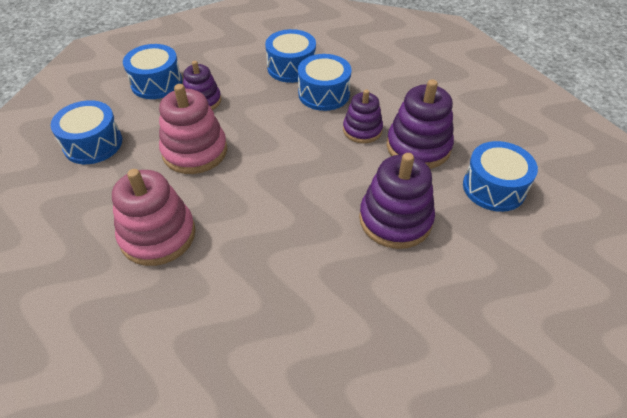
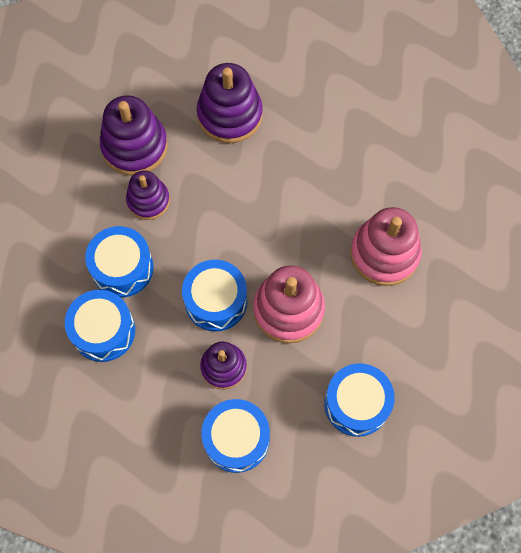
camera: 130 degrees left, 20 degrees up
(493, 187) = (140, 72): blue drum -> blue drum (216, 301)

